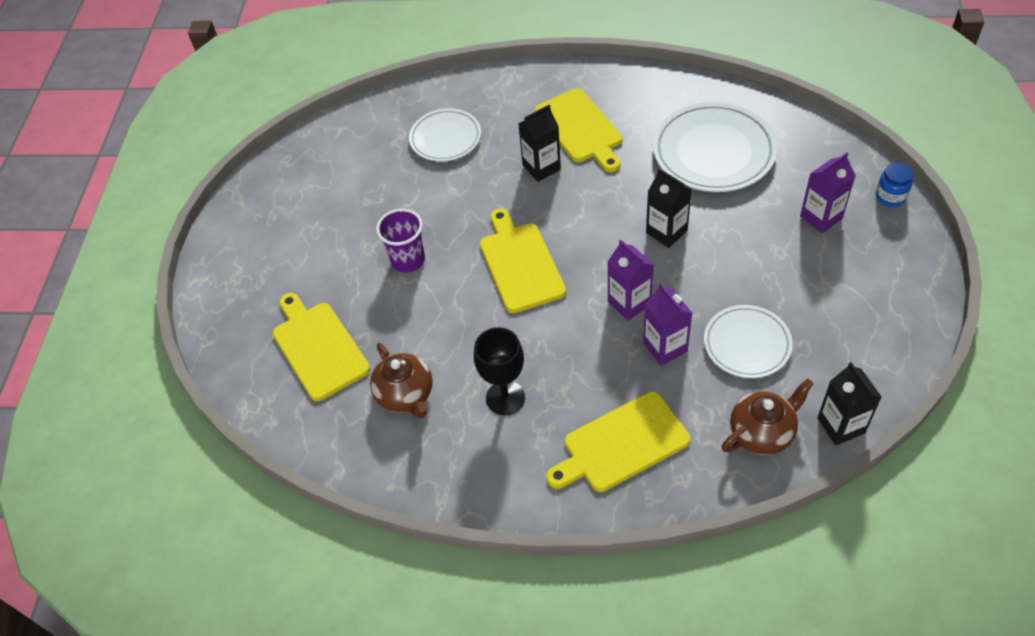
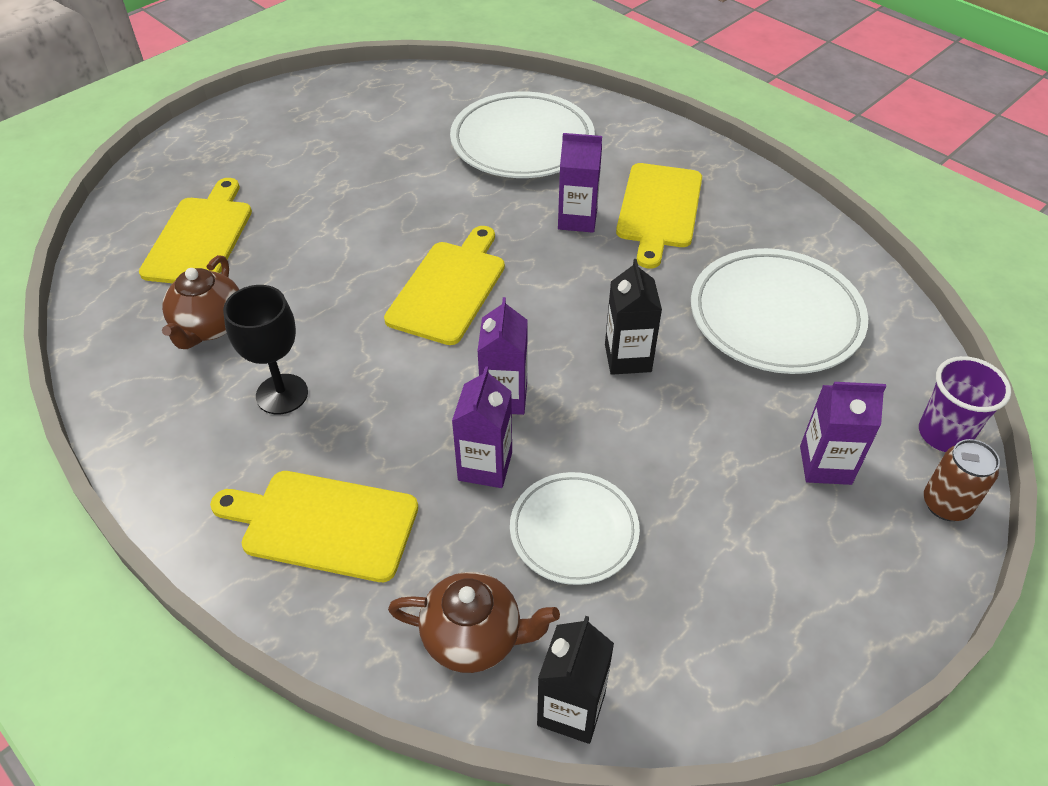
camera: 35 degrees right, 5 degrees down
(408, 260) = (360, 219): purple cup -> purple cup (944, 434)
(445, 138) = (522, 142): white plate -> white plate, size x1.62
(541, 167) = (577, 219): black carton -> purple carton
(890, 196) = (946, 504): blue jar -> brown can

